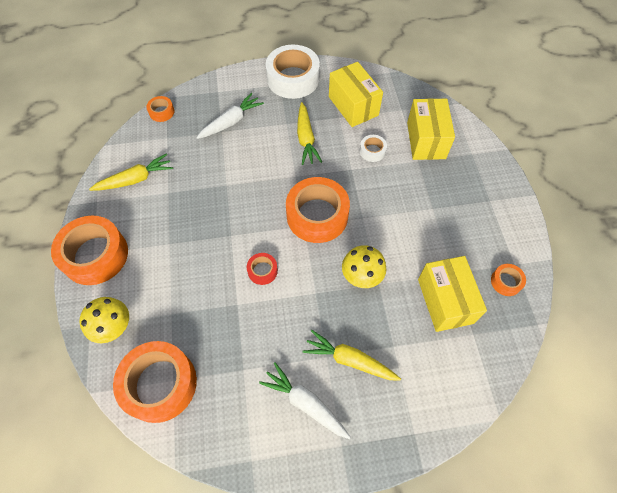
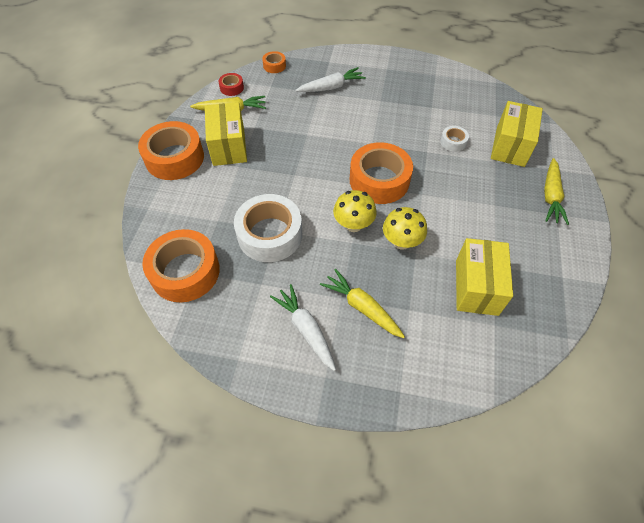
camera: 20 degrees right, 5 degrees down
(114, 327) = (166, 216): yellow mushroom -> yellow mushroom (353, 224)
(262, 271) = (311, 210): red tape -> red tape (232, 88)
(293, 79) = (401, 67): white tape -> white tape (270, 234)
(306, 138) = (393, 116): yellow carrot -> yellow carrot (551, 196)
(353, 106) = (449, 101): yellow box -> yellow box (228, 146)
(506, 282) = (547, 289): orange tape -> none

